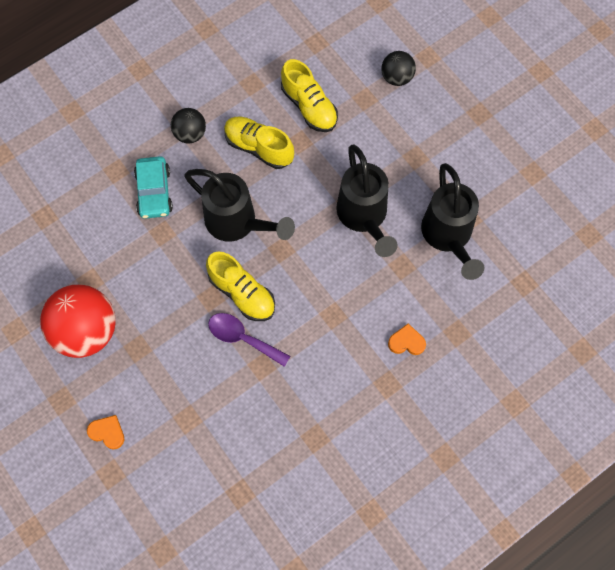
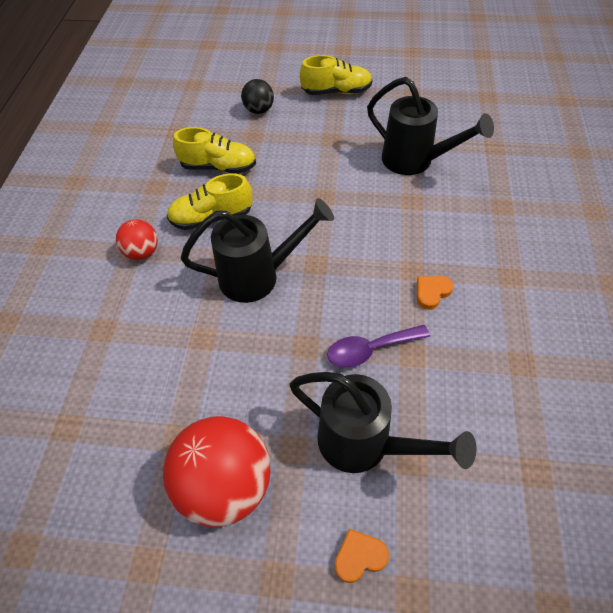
camera: 45 degrees left, 15 degrees down
(154, 192) = (158, 315): turquoise car -> none
(190, 134) = (142, 252): black ball -> red ball
(242, 293) = (326, 319): yellow shoe -> yellow shoe (336, 92)
(364, 217) = (347, 196): black watering can -> black watering can (365, 445)
(406, 342) = (482, 240): orange heart -> orange heart (432, 292)

